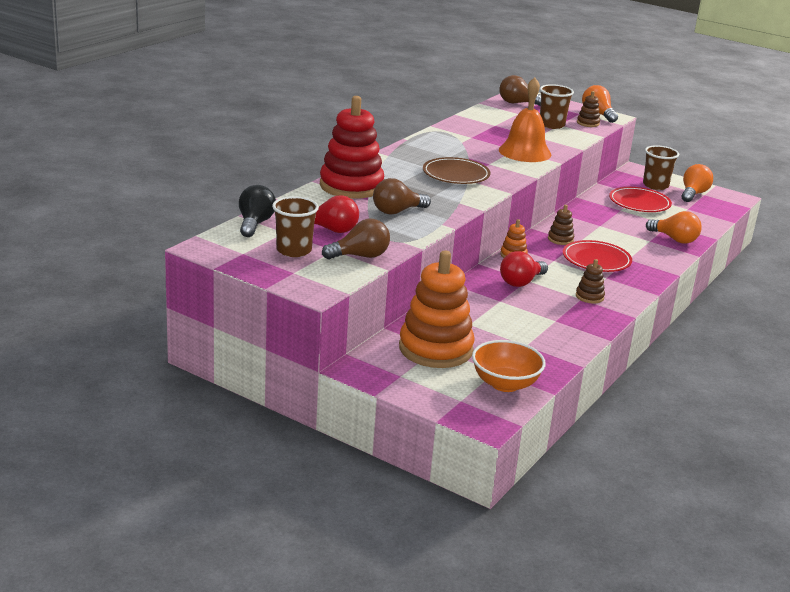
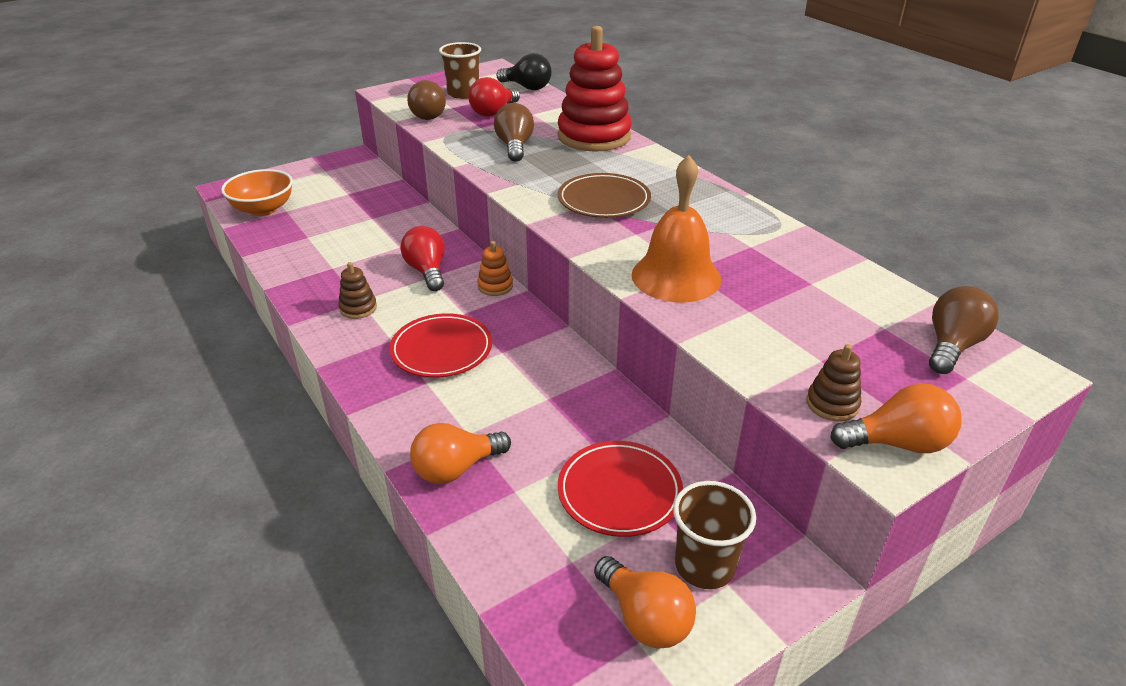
camera: 115 degrees right, 10 degrees up
(435, 349) = (346, 192): orange stacking toy -> none
(551, 125) = (816, 348): brown cup -> none
(560, 239) = (518, 339): brown stacking toy -> none

